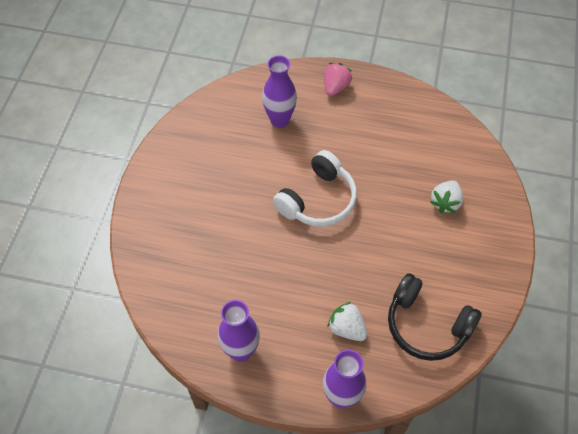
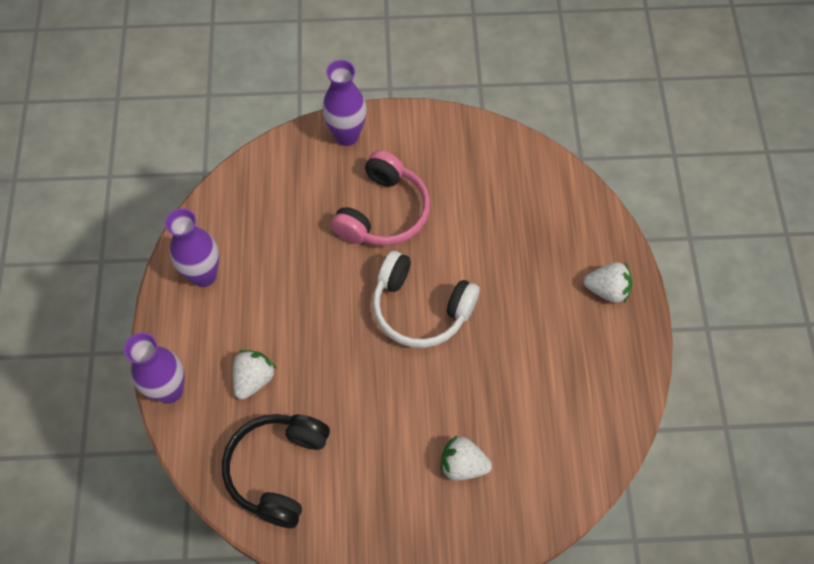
camera: 75 degrees right, 5 degrees up
(227, 205) = (383, 212): none -> pink headphones
(279, 120) = (527, 236): purple vase -> purple vase (347, 136)
(335, 87) = (607, 290): pink strawberry -> white strawberry

